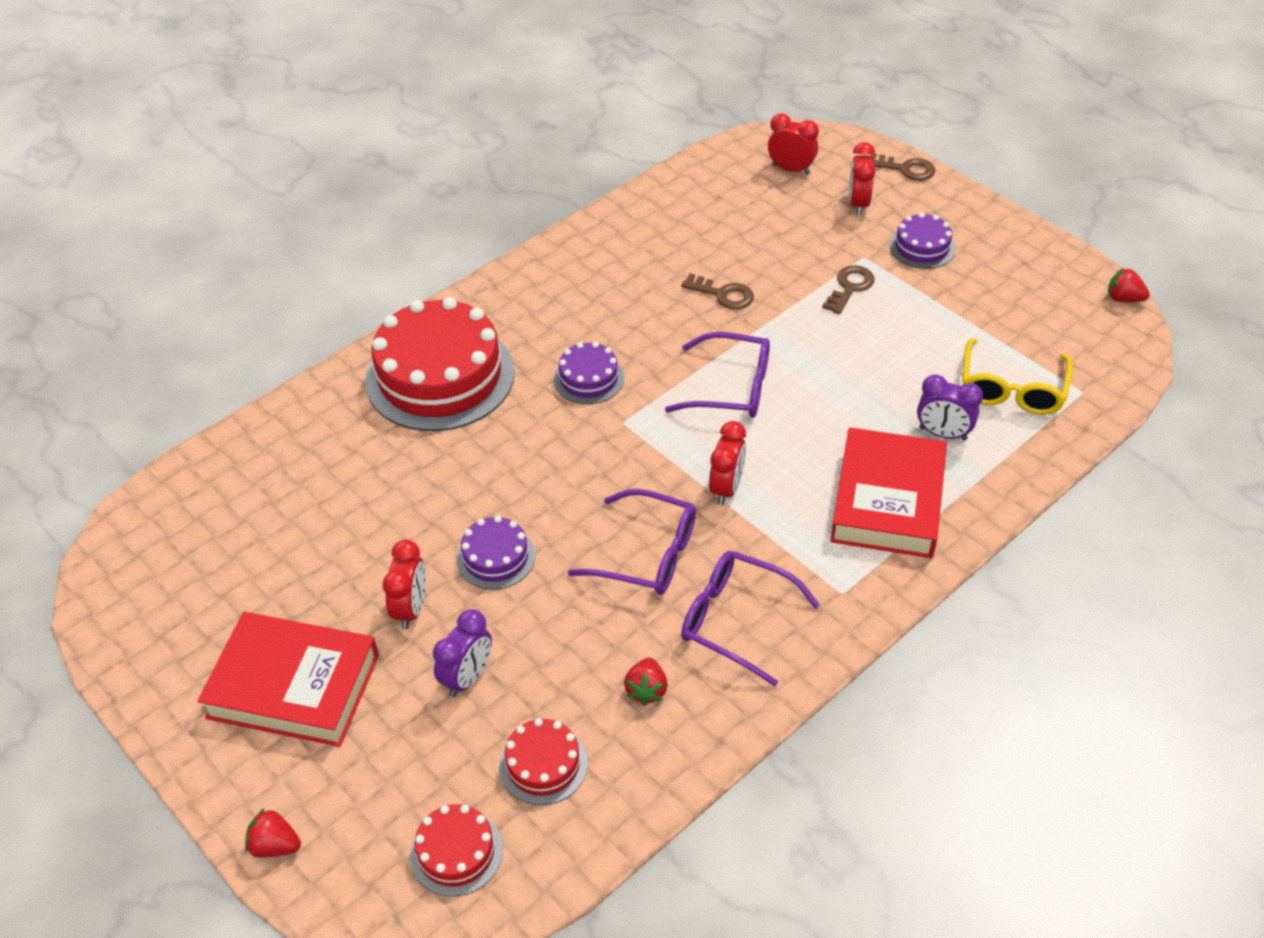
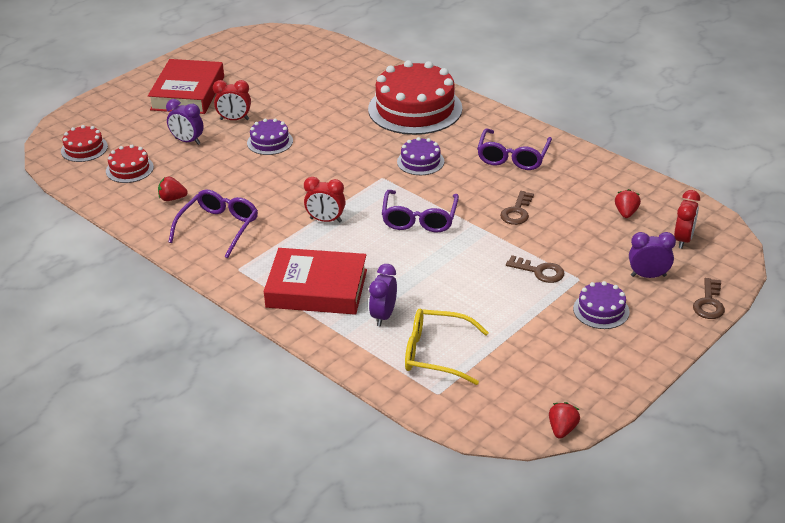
camera: 85 degrees right, 10 degrees down
(275, 845) = (98, 101): red strawberry -> red strawberry (626, 213)
(648, 554) = (271, 193): purple glasses -> purple glasses (512, 157)
(858, 204) = (648, 276): red clock -> purple clock

